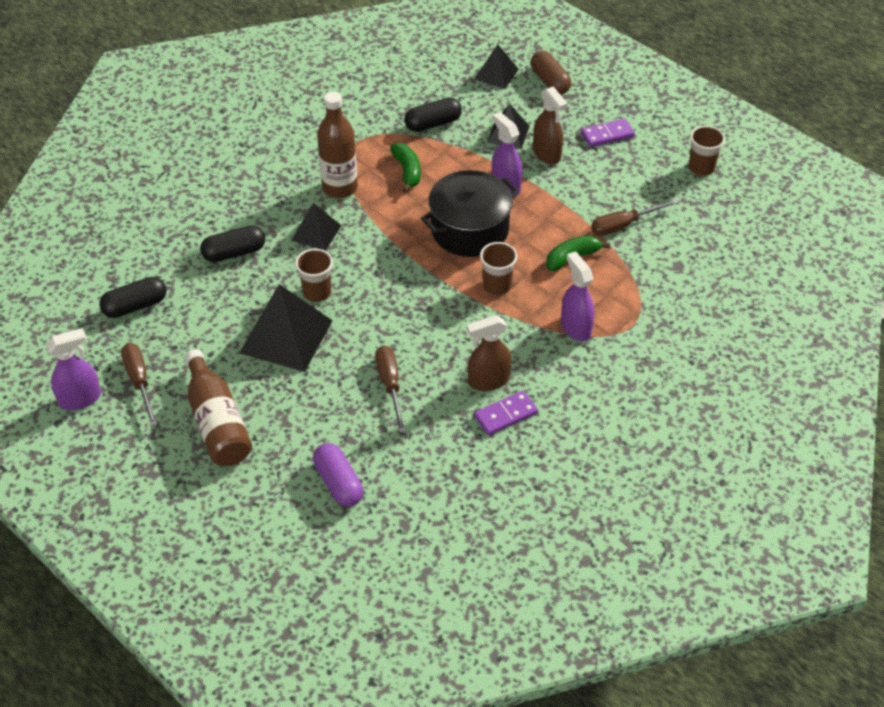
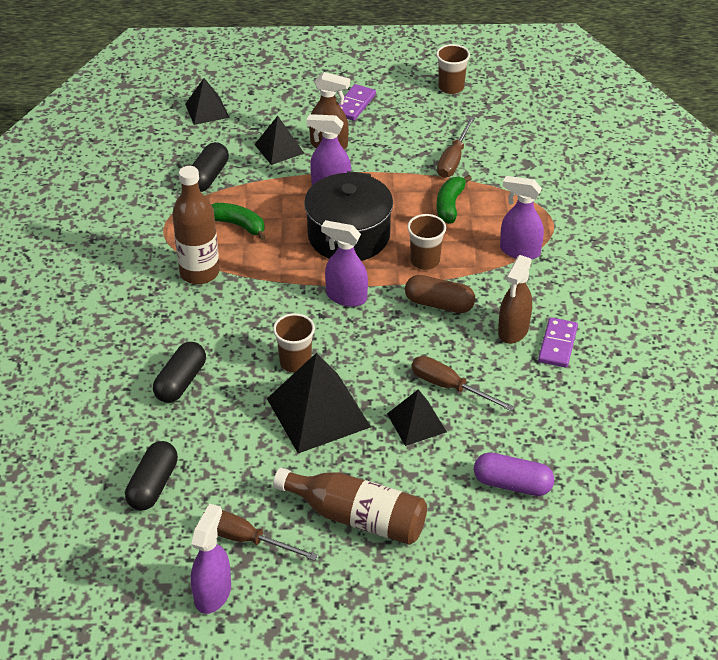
camera: 45 degrees left, 5 degrees down
(316, 232) = (229, 319): black pyramid -> black pyramid (416, 422)
(409, 272) = (346, 297): none -> purple spray bottle
(550, 81) = (257, 92): brown capsule -> brown capsule (439, 304)

